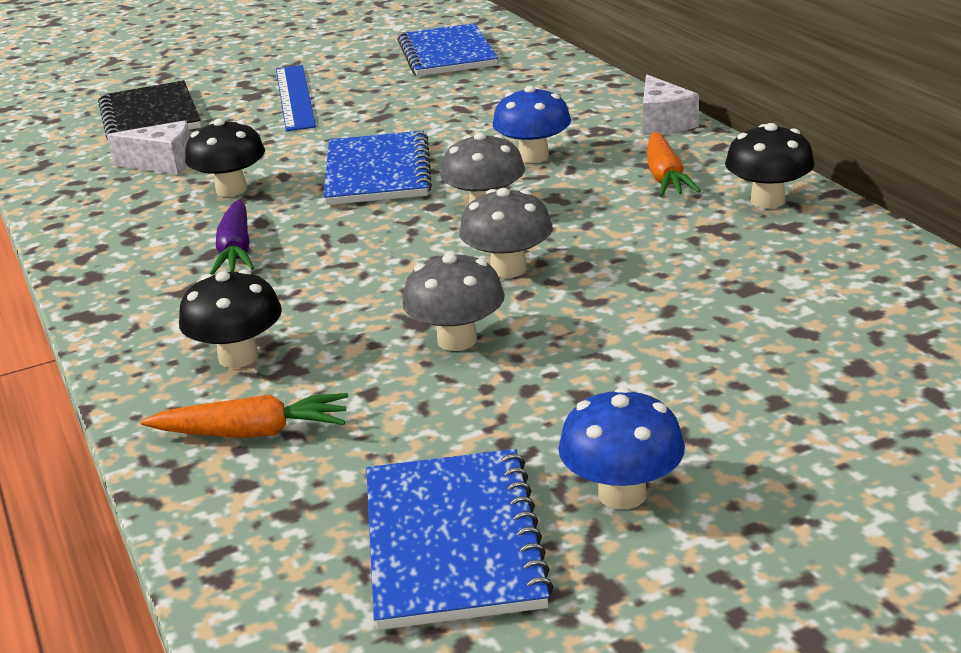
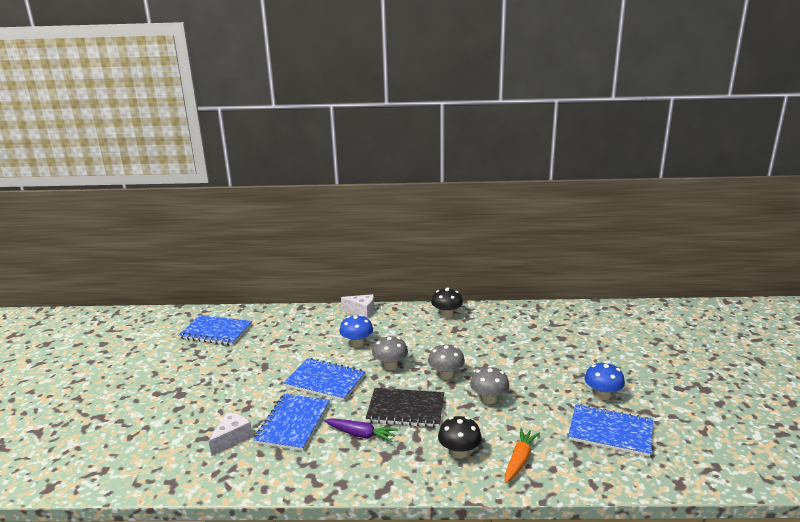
camera: 65 degrees left, 5 degrees down
(150, 116) = (157, 432): black notebook -> black notebook (406, 409)
(231, 190) = (293, 423): black mushroom -> blue notebook
(294, 97) = (203, 382): blue ruler -> none
(665, 177) = (407, 325): orange carrot -> none

